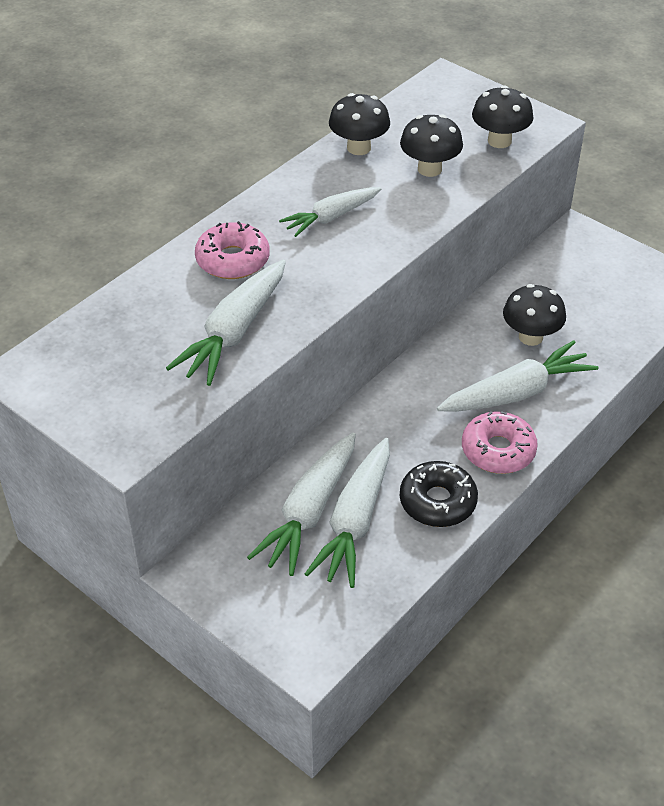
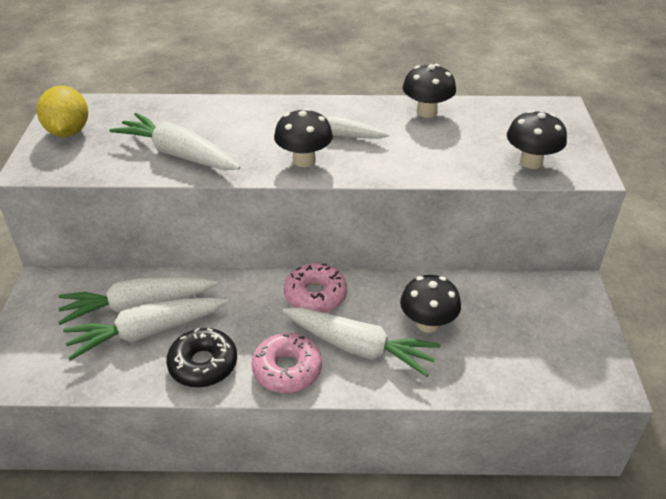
camera: 50 degrees right, 5 degrees down
(86, 393) = (68, 132): none -> yellow lemon
(233, 260) = (247, 121): pink donut -> pink donut (315, 295)
(234, 332) = (178, 154): white carrot -> white carrot turned 45 degrees clockwise
(429, 169) = (449, 148): black mushroom -> black mushroom (304, 160)

